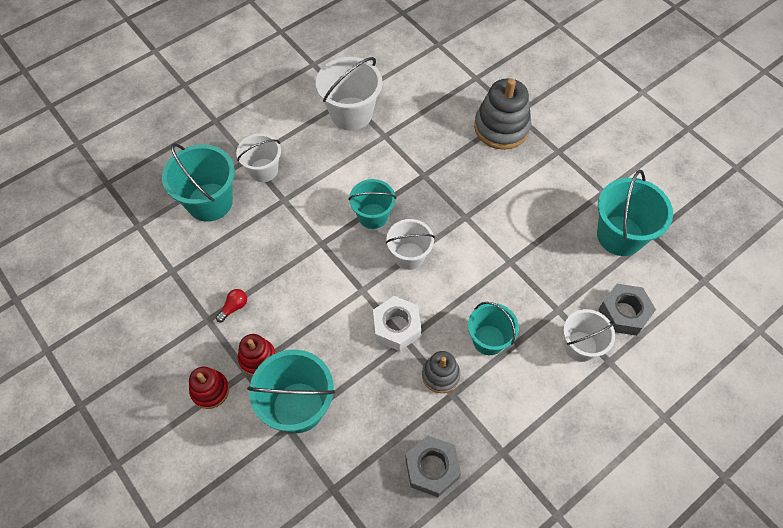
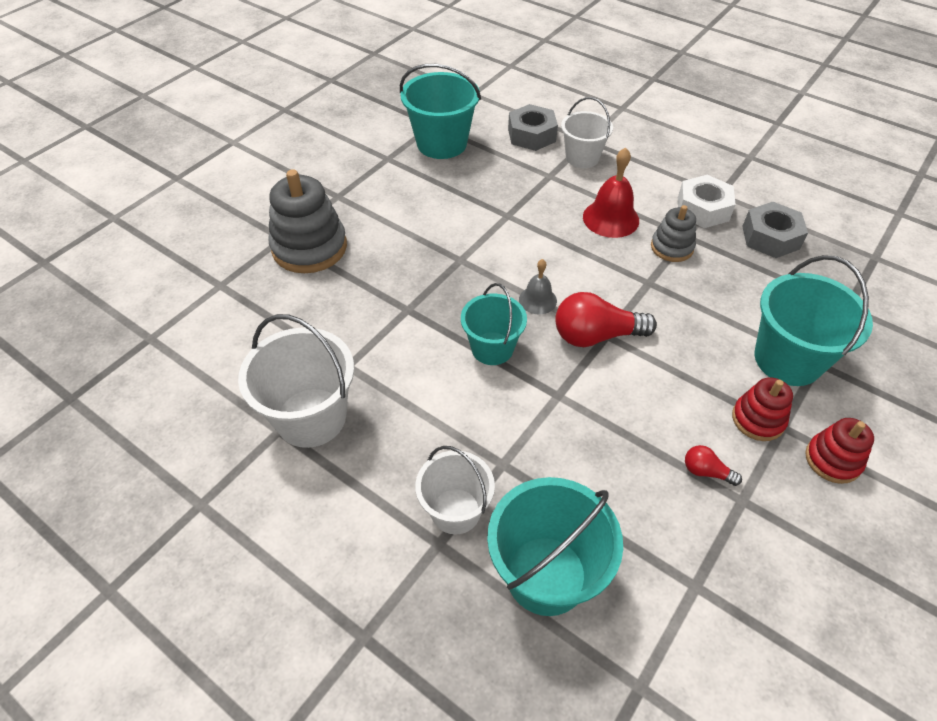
camera: 105 degrees left, 10 degrees down
(363, 283) = (596, 336): none -> red light bulb
(396, 327) = (637, 293): white nut -> white nut (703, 209)
(409, 256) = (537, 300): white bucket -> grey bell
(488, 340) = (611, 218): turquoise bucket -> red bell

